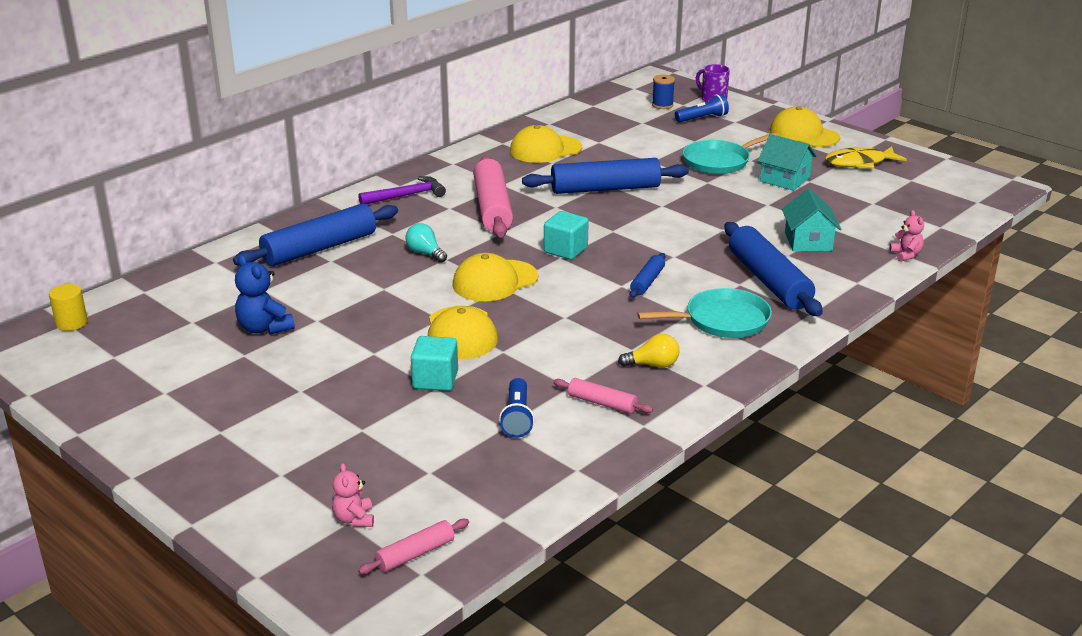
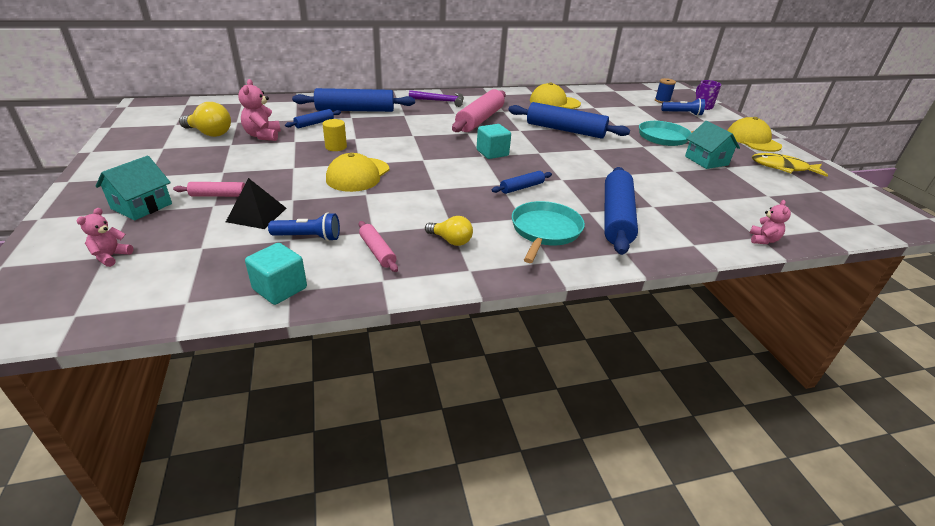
camera: 30 degrees right, 5 degrees up
(71, 323) = (188, 105): yellow cylinder -> yellow cylinder (336, 147)
(188, 351) = (210, 133): none -> yellow light bulb
(264, 328) = (263, 136): blue teddy bear -> pink teddy bear
(299, 287) = (314, 123): none -> blue rolling pin
(415, 554) = (97, 298): pink rolling pin -> pink rolling pin (218, 195)
(425, 253) = (406, 129): turquoise light bulb -> none
(427, 419) = (256, 215): none -> black pyramid
(435, 380) = (300, 194): turquoise cube -> turquoise cube (280, 289)
(495, 281) = (423, 155): yellow cap -> none
(517, 418) = (309, 237): blue flashlight -> blue flashlight turned 120 degrees counterclockwise
(723, 320) = (545, 231): turquoise pan -> turquoise pan turned 90 degrees counterclockwise
(808, 241) = (681, 203): turquoise house -> turquoise house (141, 206)

